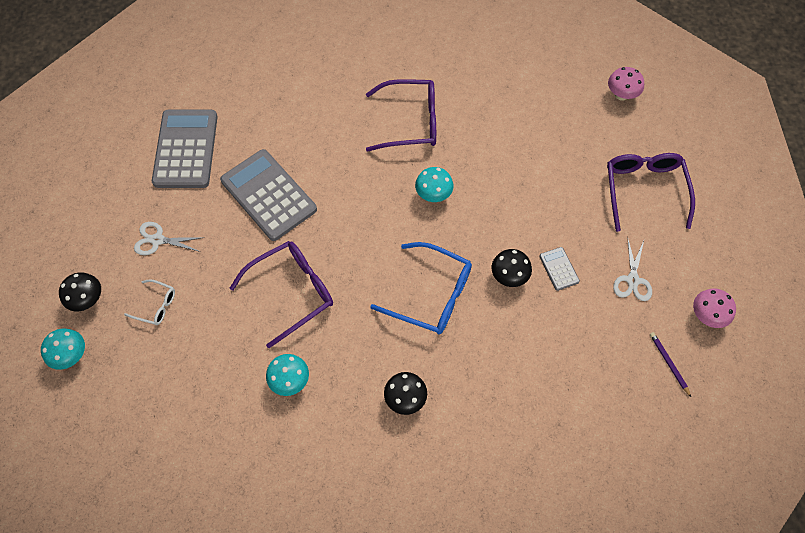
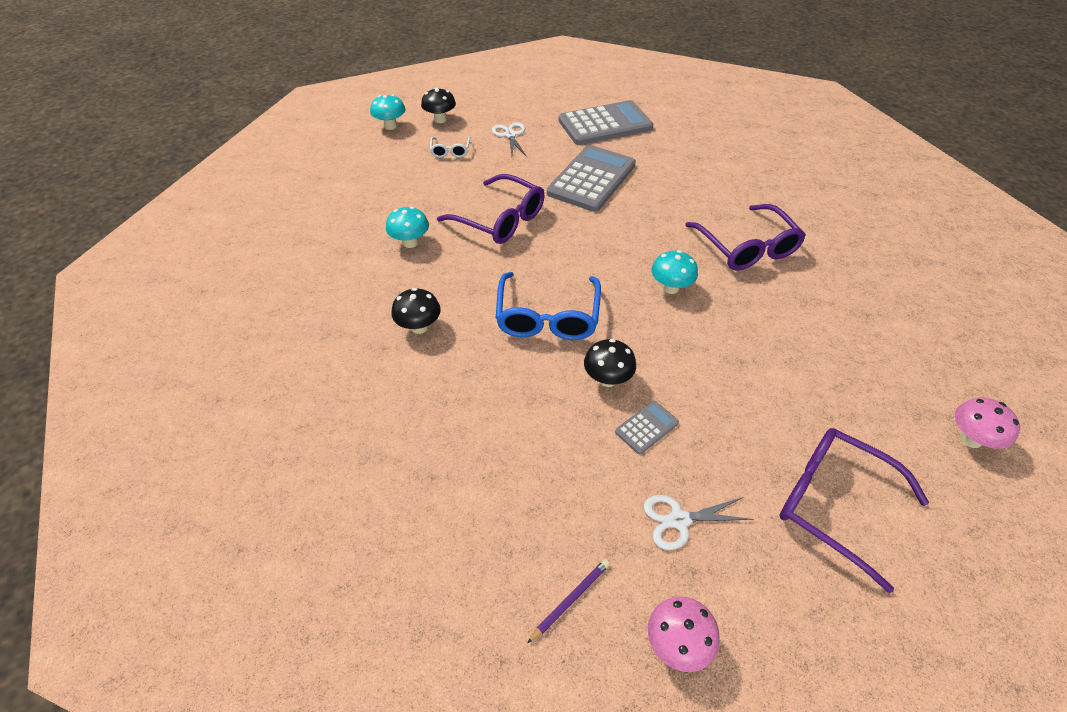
camera: 70 degrees right, 15 degrees down
(644, 191) = (834, 504): purple glasses -> purple glasses turned 120 degrees counterclockwise

